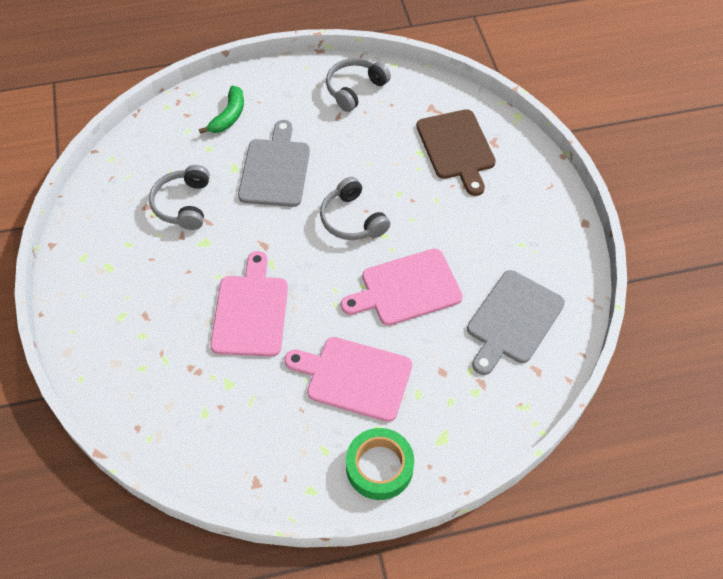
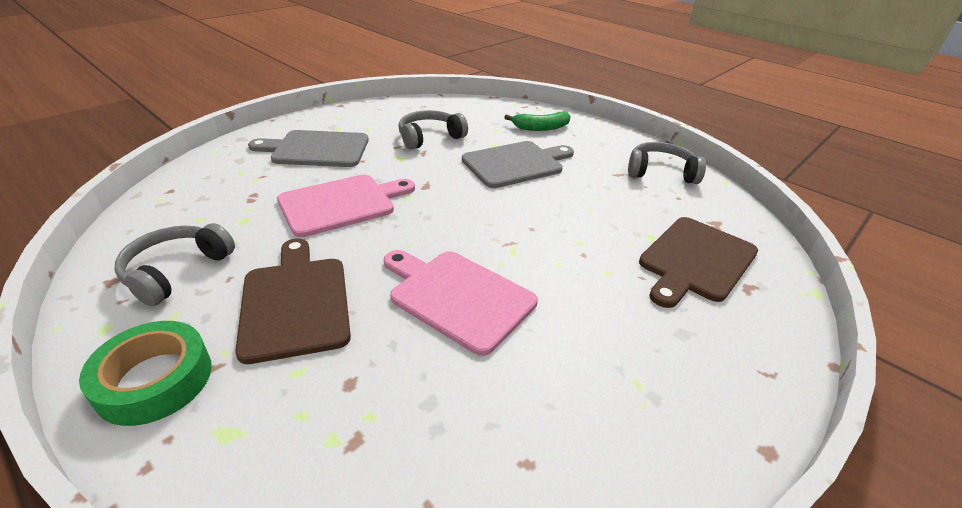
camera: 55 degrees right, 20 degrees down
(352, 219) = (510, 224): grey headphones -> grey headphones (177, 271)
(354, 377) = (295, 302): pink cutting board -> brown cutting board
(513, 320) = (498, 432): grey cutting board -> grey cutting board (316, 149)

